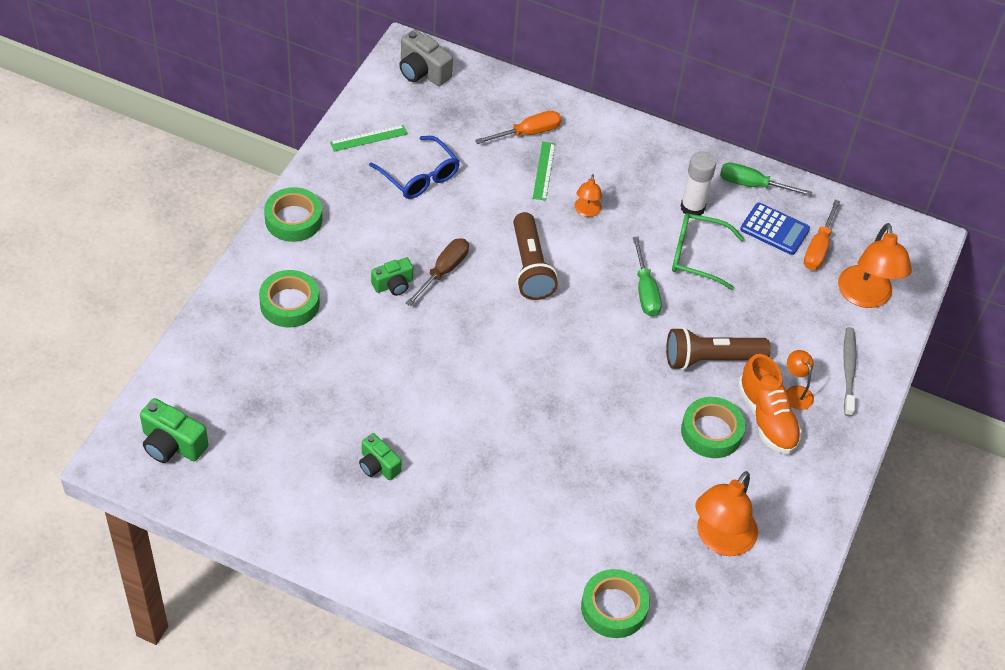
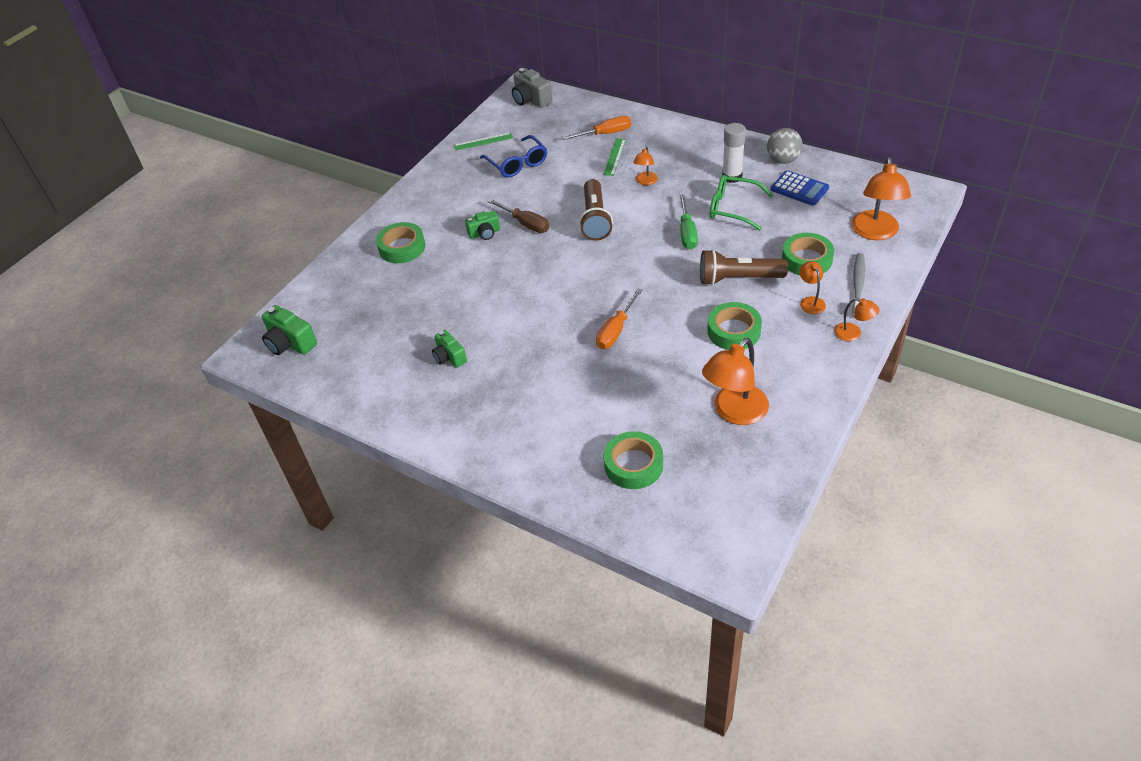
camera: 15 degrees right, 5 degrees down
(293, 219) = (416, 194): green tape -> green tape (806, 259)
(443, 271) = (525, 224): brown screwdriver -> brown screwdriver turned 90 degrees clockwise
(752, 185) = (783, 160): green screwdriver -> grey ball
(767, 418) = (783, 320): orange shoe -> none
(818, 248) = (836, 200): orange screwdriver -> orange screwdriver (616, 330)
(846, 437) = (853, 334): none -> orange lamp

